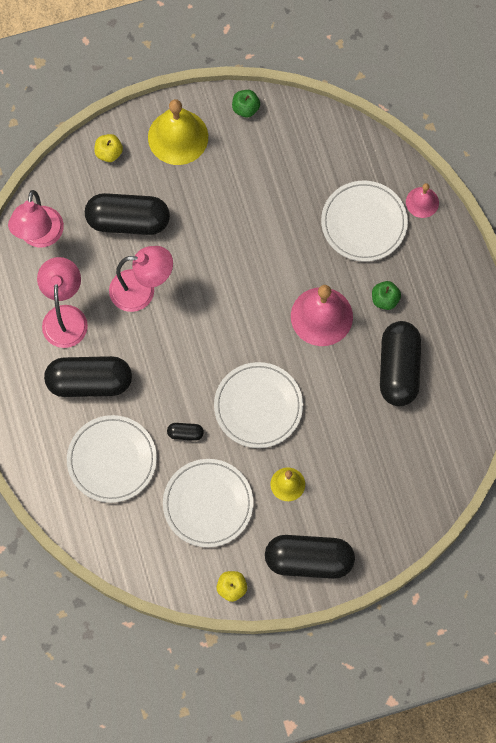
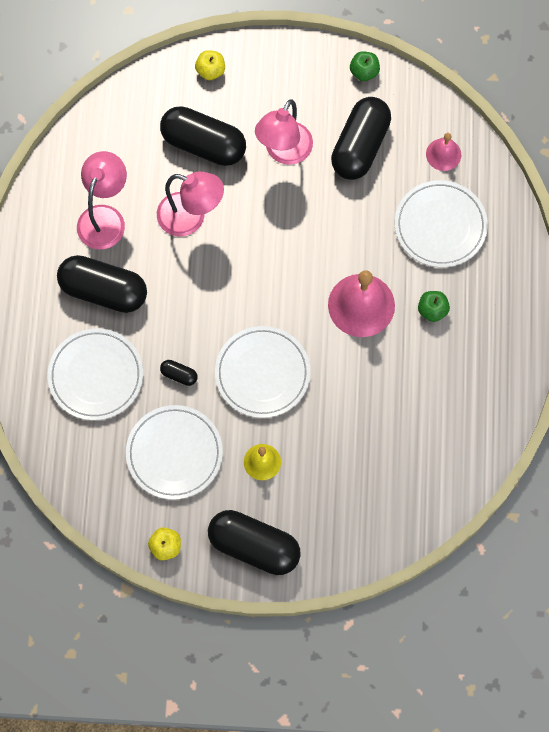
camera: 20 degrees right, 0 degrees up
(39, 236) = (110, 130): pink lamp -> pink lamp (284, 152)
(178, 137) = (285, 78): yellow bell -> none
(399, 369) = (419, 385): black capsule -> black capsule (360, 146)
(422, 202) = (508, 225): pink bell -> pink bell (443, 154)

